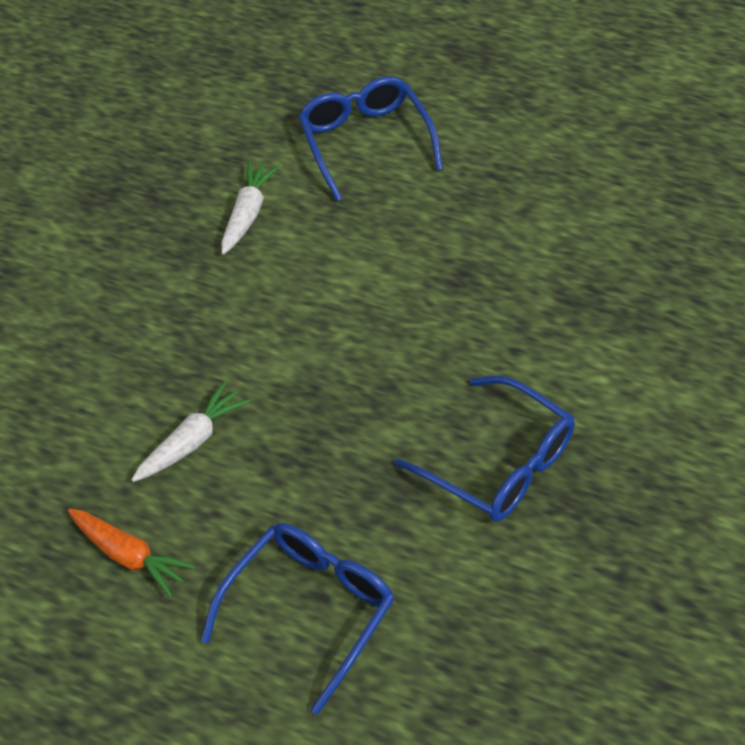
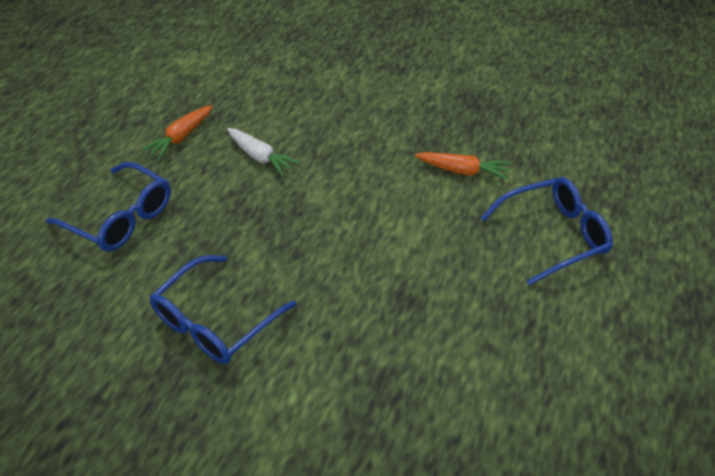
camera: 85 degrees right, 5 degrees down
(248, 214) = (462, 171): white carrot -> orange carrot

